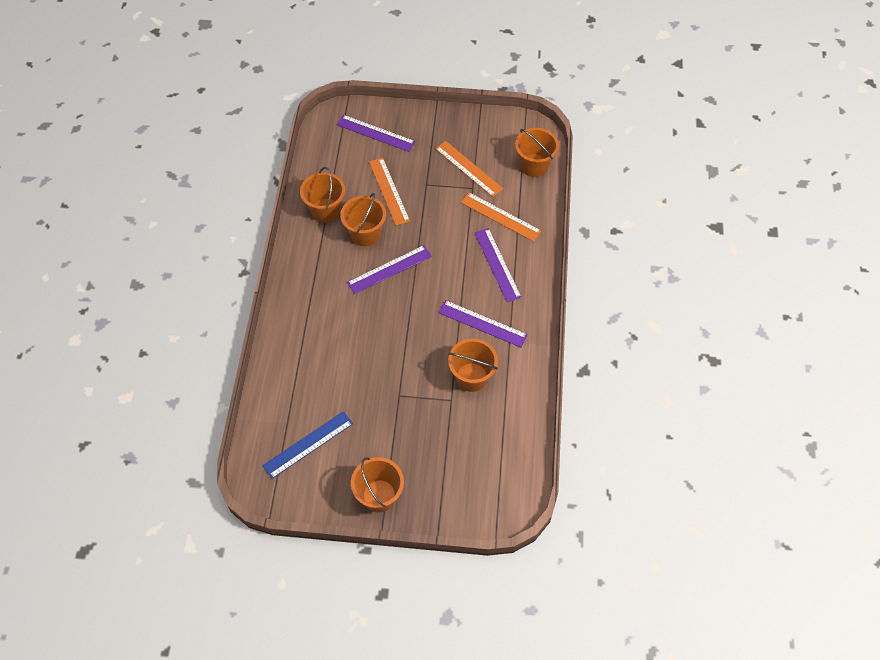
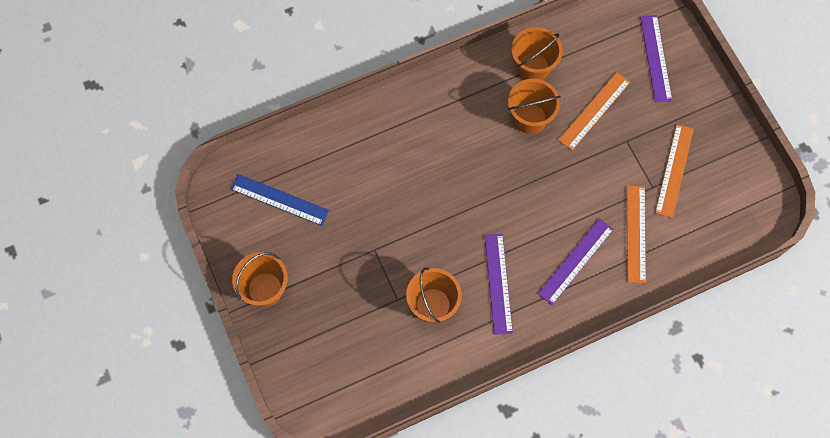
camera: 60 degrees right, 10 degrees up
(389, 269) = (504, 163): purple ruler -> none
(534, 165) = (724, 232): orange bucket -> none

